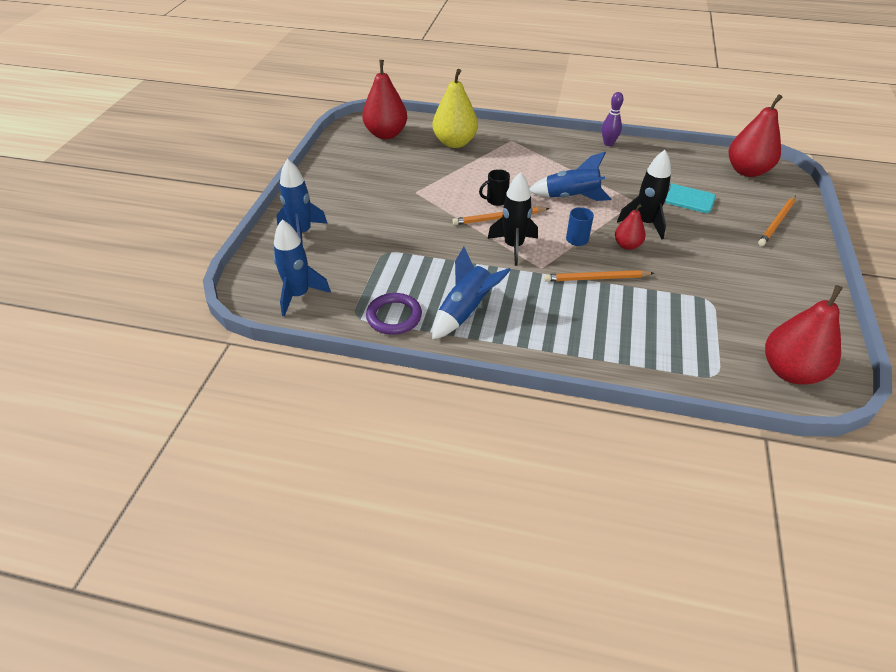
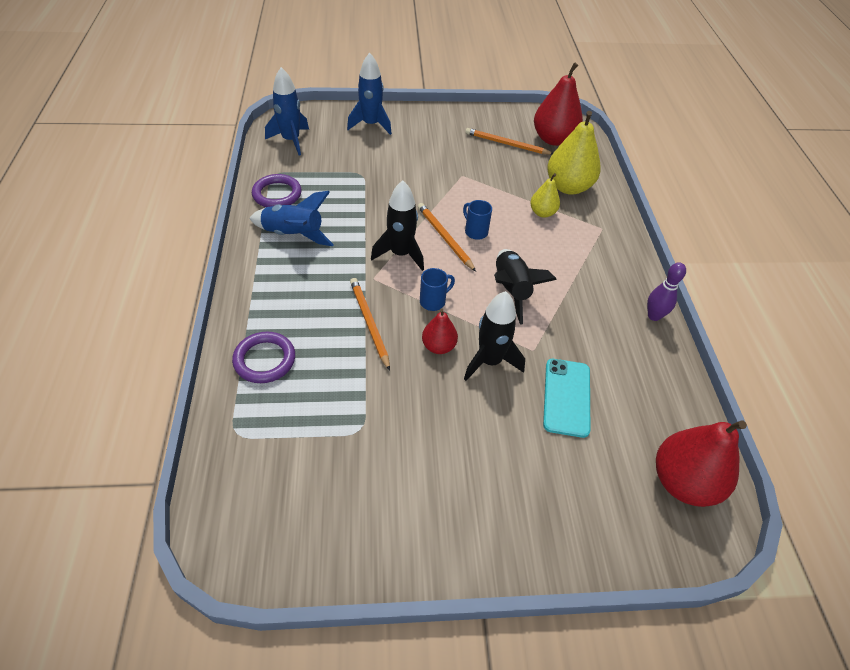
camera: 70 degrees right, 5 degrees up
(483, 162) = (542, 213): none -> yellow pear
(496, 200) = (475, 231): black mug -> blue mug
(571, 197) = (511, 290): blue rocket -> black rocket
(633, 349) = (264, 360): none -> purple ring
(777, 222) = (560, 516): orange pencil -> orange pencil (506, 144)
(790, 371) = (251, 510): red pear -> none

